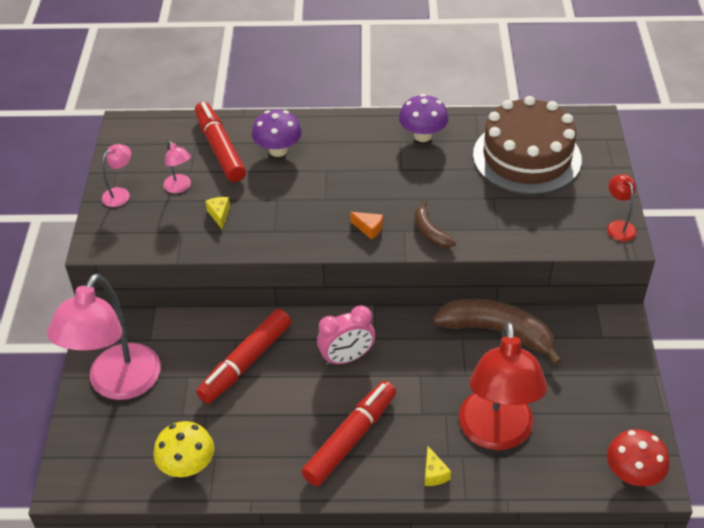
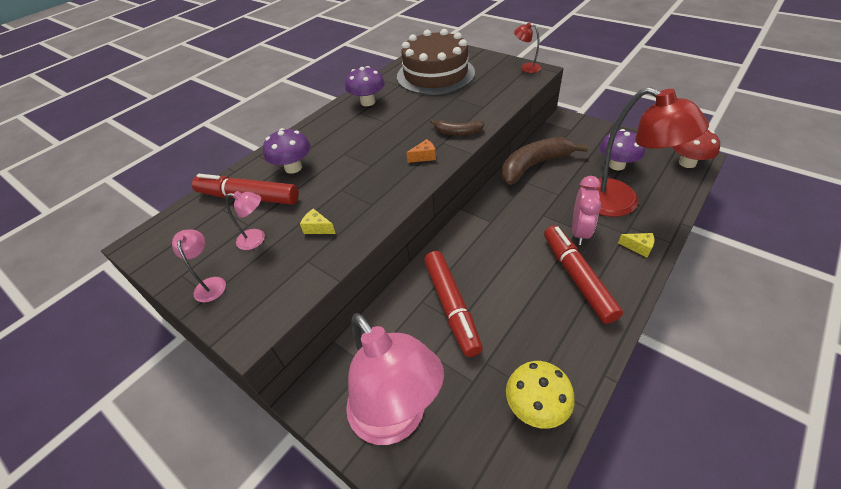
camera: 50 degrees left, 0 degrees up
(347, 358) = (497, 244): pink clock -> pink clock (580, 232)
(565, 407) = (616, 165): none -> purple mushroom

